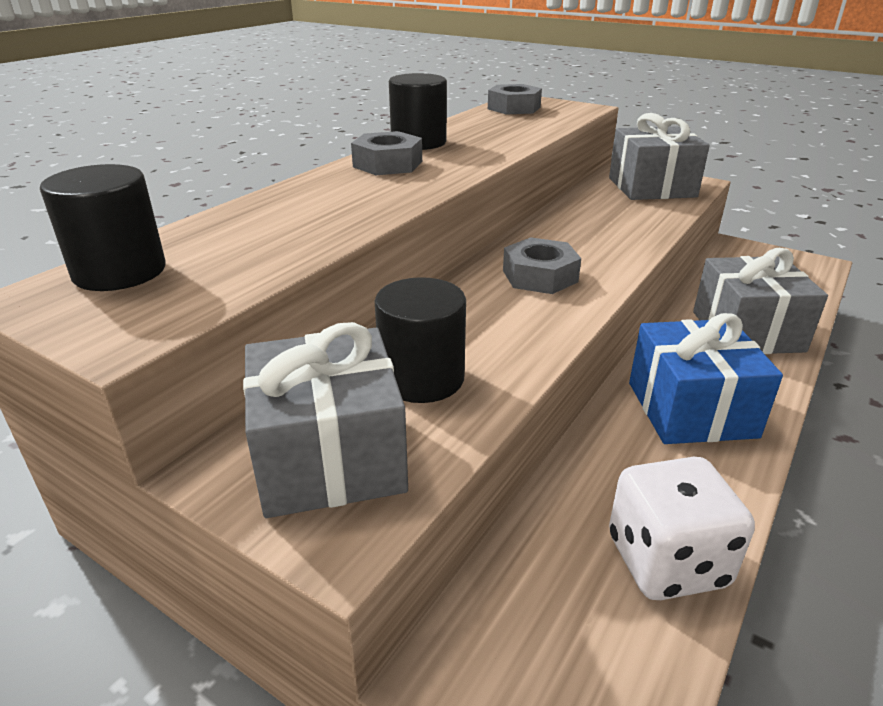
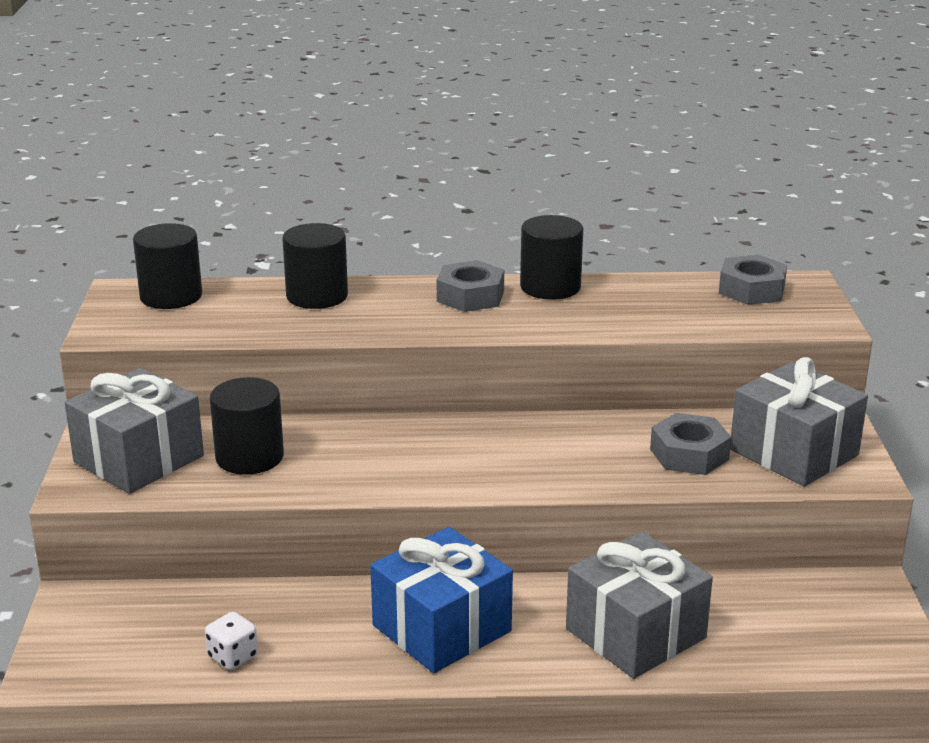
camera: 55 degrees right, 5 degrees down
(274, 209) = (317, 296): none -> black cylinder
(539, 276) = (465, 453): grey nut -> grey nut (689, 454)
(666, 561) = (233, 657): white dice -> white dice, size x0.51

